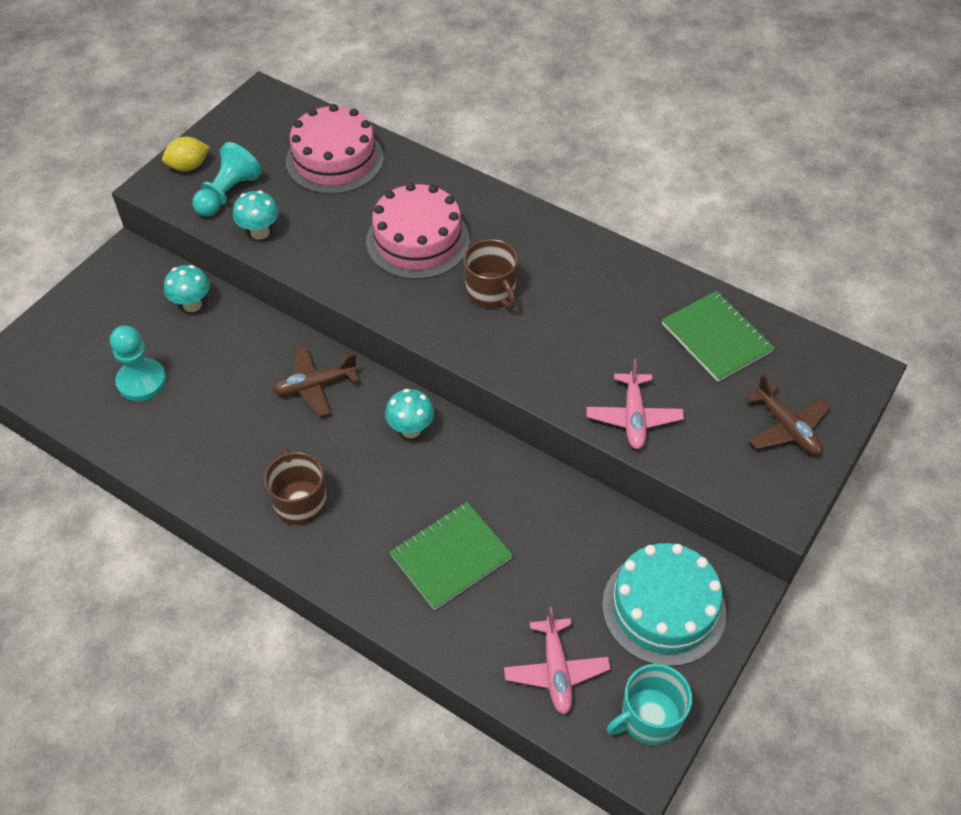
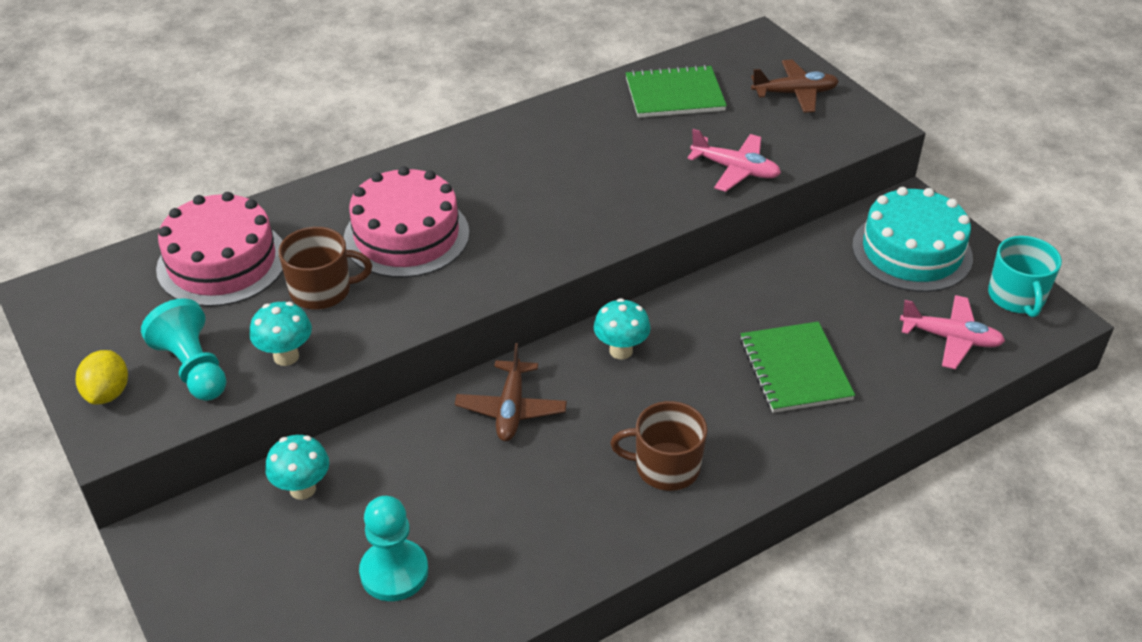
camera: 65 degrees left, 10 degrees down
(491, 292) = (520, 207): brown mug -> brown mug (322, 290)

